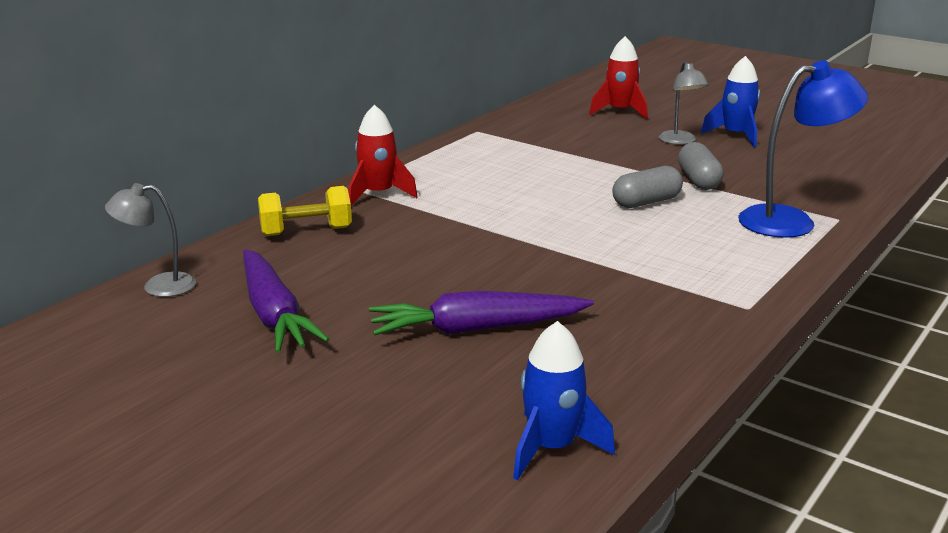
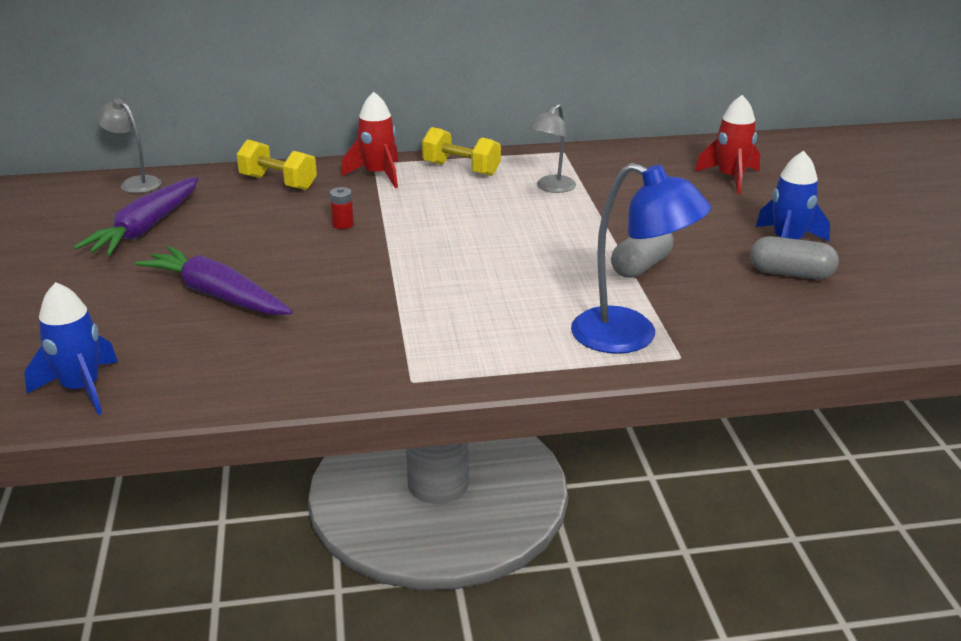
camera: 45 degrees right, 5 degrees up
(433, 167) = (461, 169): none -> yellow dumbbell
(442, 238) = (343, 224): none -> red battery
(646, 202) = (548, 264): grey capsule -> grey capsule (791, 274)
(680, 141) = (717, 226): grey lamp -> grey lamp (551, 188)

